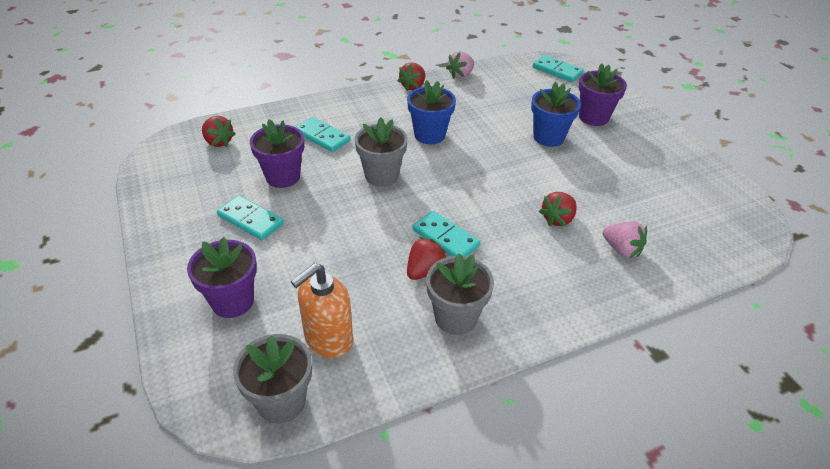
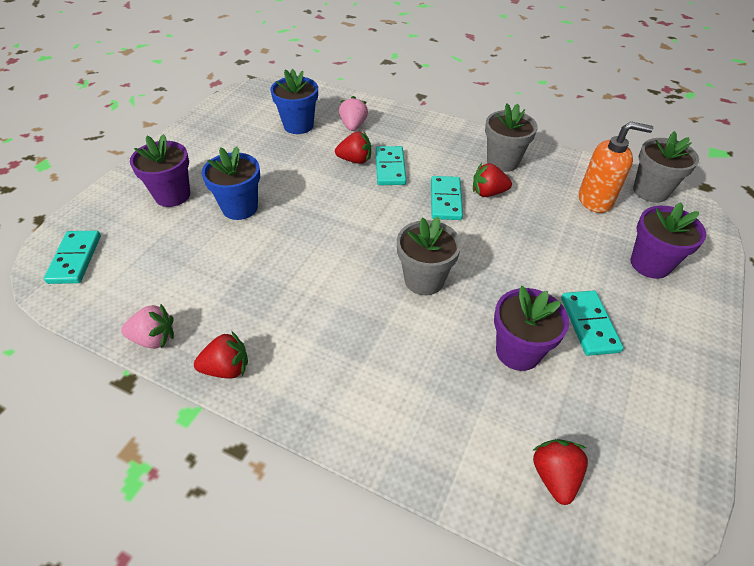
camera: 130 degrees left, 5 degrees up
(322, 137) = (423, 375): turquoise domino -> turquoise domino (390, 168)
(429, 135) = (321, 287): blue flower pot -> blue flower pot (298, 125)

